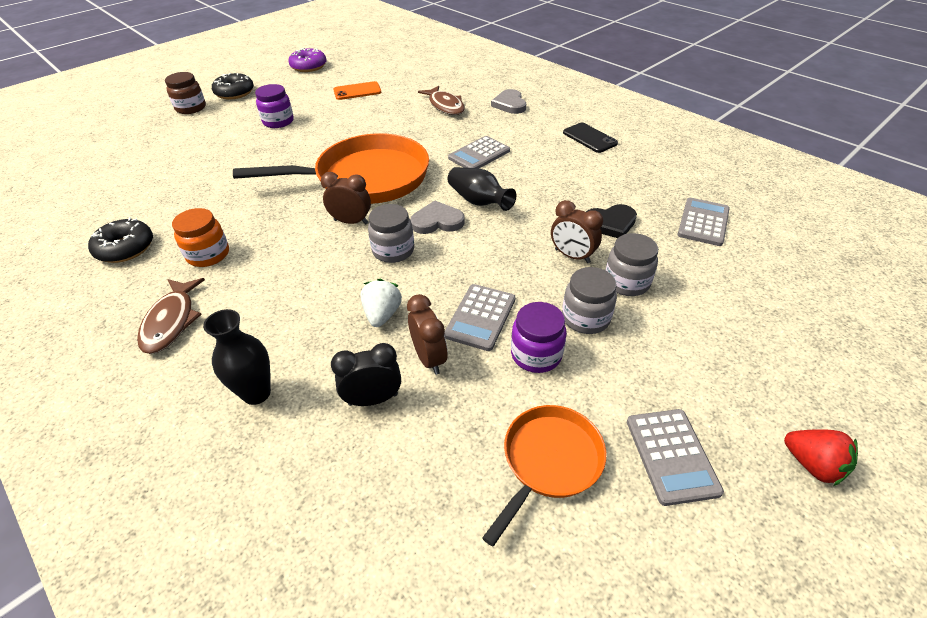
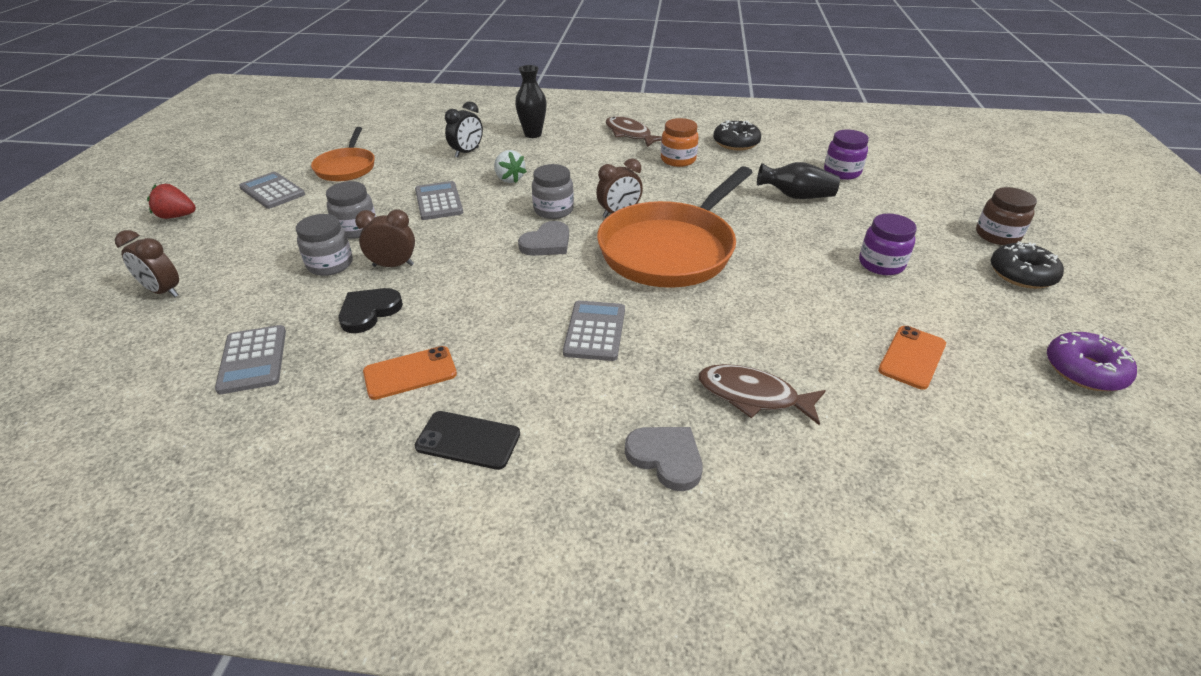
camera: 140 degrees right, 5 degrees down
(429, 358) = (453, 174): brown clock -> brown clock (163, 291)
(478, 201) = (529, 276): black vase -> black vase (796, 196)
(536, 354) = (382, 199): purple jar -> purple jar (842, 172)
(602, 175) = (410, 373): none -> orange phone

